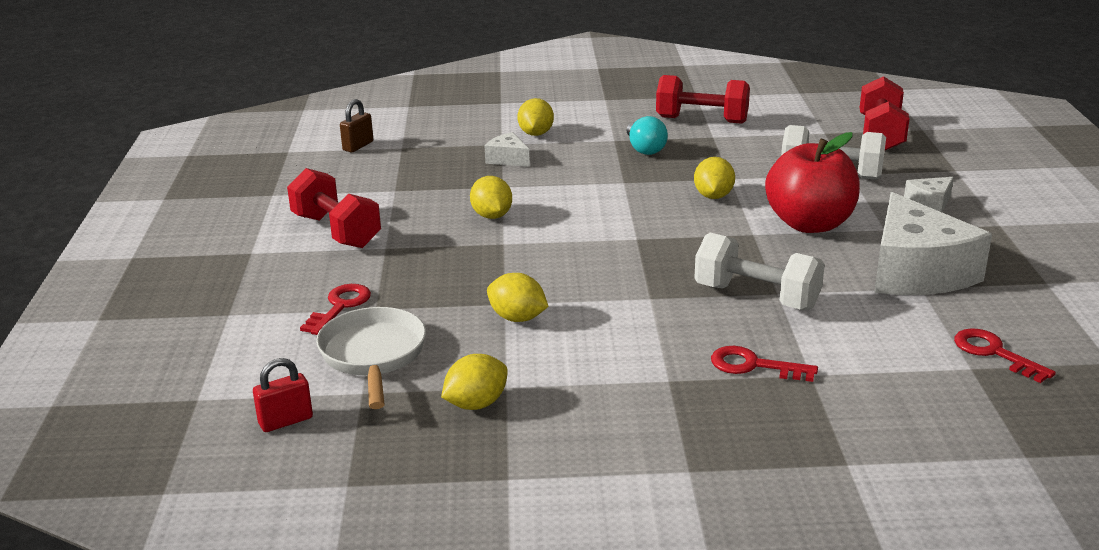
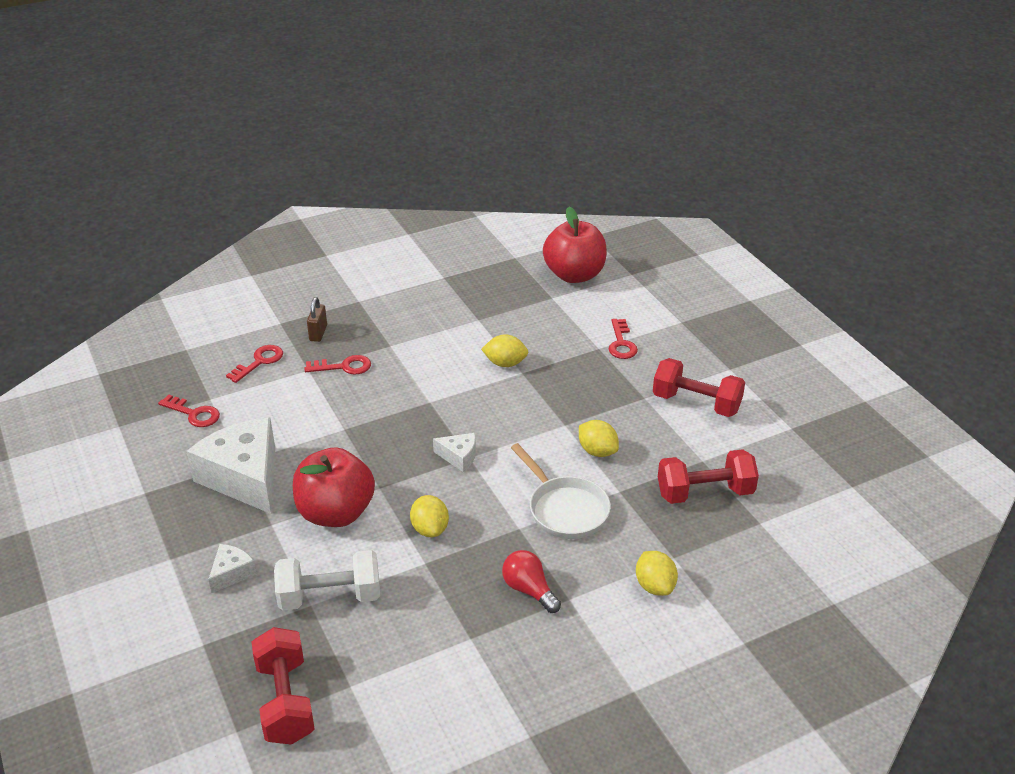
camera: 155 degrees right, 10 degrees up
(286, 421) = (574, 275): red padlock -> red apple
(358, 146) = (801, 512): brown padlock -> brown padlock (318, 333)
(373, 356) = (567, 318): white pan -> white pan (565, 509)
(476, 404) = (487, 306): yellow lemon -> none
(507, 159) = (647, 532): white cheese -> white cheese (459, 457)
(644, 149) = (529, 590): turquoise light bulb -> red light bulb
(701, 120) = (497, 672): red dumbbell -> red dumbbell (705, 493)
(756, 297) = (357, 421): white dumbbell -> none
(890, 403) = (259, 362): none -> red key

